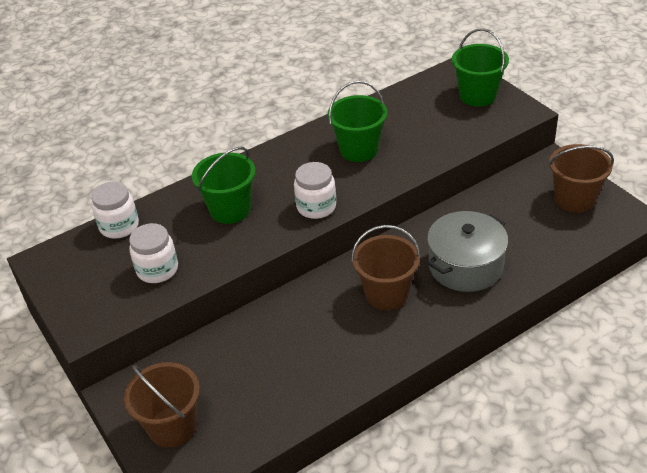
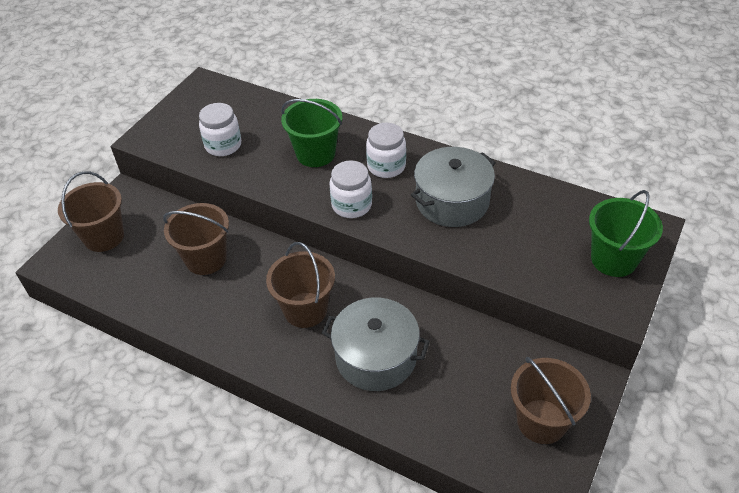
camera: 60 degrees right, 5 degrees up
(119, 226) = (260, 103): white jar -> white jar (386, 166)
(272, 347) = (206, 259): none -> brown bucket
(359, 150) = (452, 201): green bucket -> grey pot

